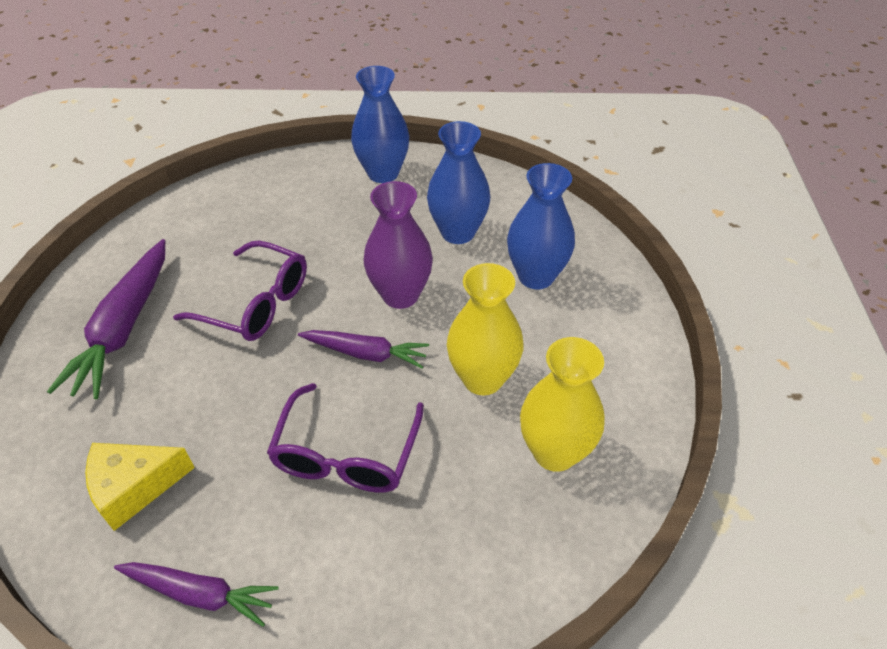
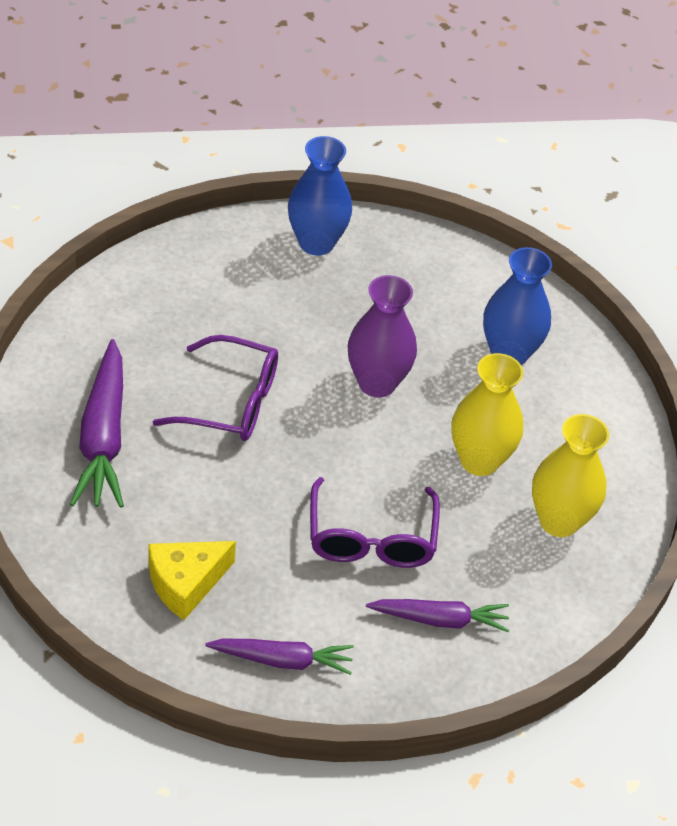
camera: 15 degrees left, 0 degrees up
(366, 353) = (360, 445): purple carrot -> purple carrot (440, 619)
(458, 232) = (417, 310): blue vase -> none

